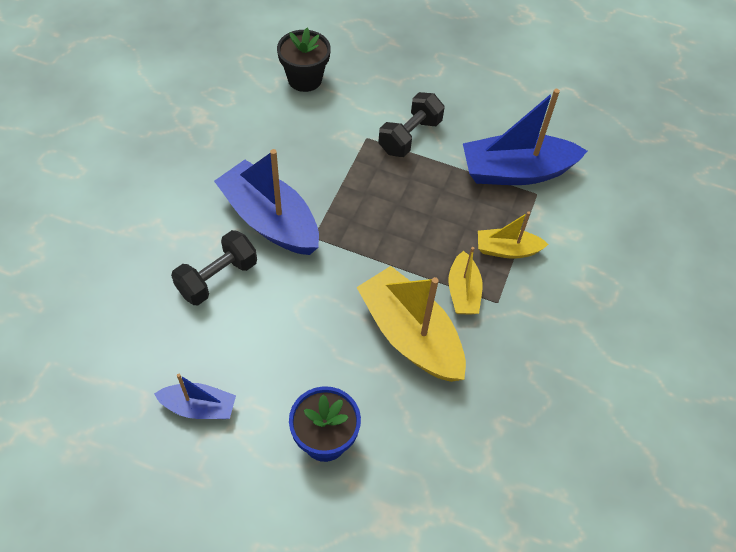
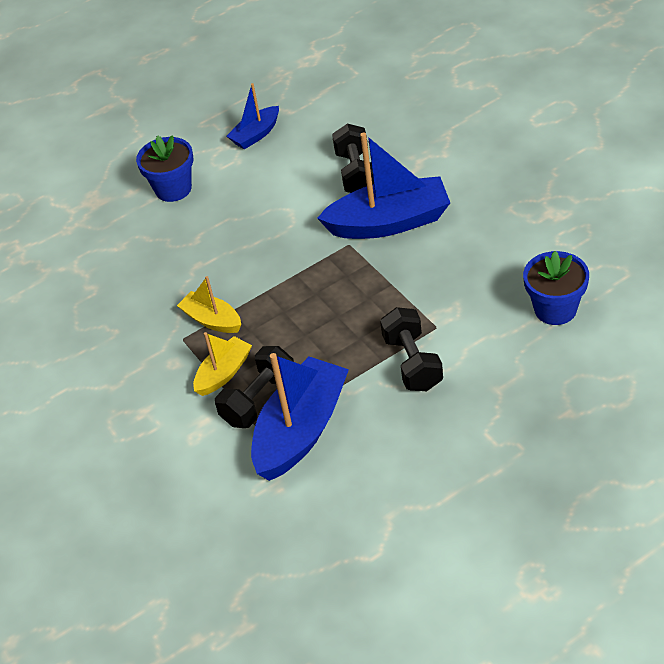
camera: 135 degrees right, 10 degrees down
(304, 79) = (555, 309): black flower pot -> blue flower pot
(410, 335) = (206, 268): yellow boat -> none
(512, 211) = (259, 400): none -> black dumbbell

